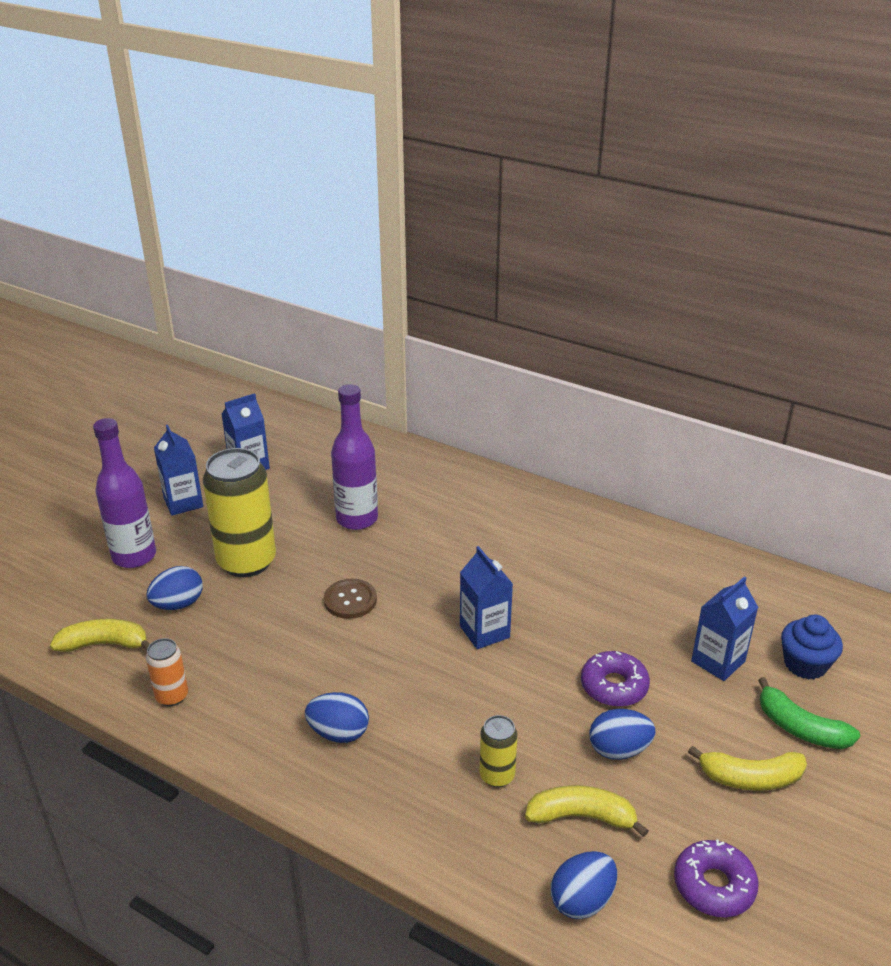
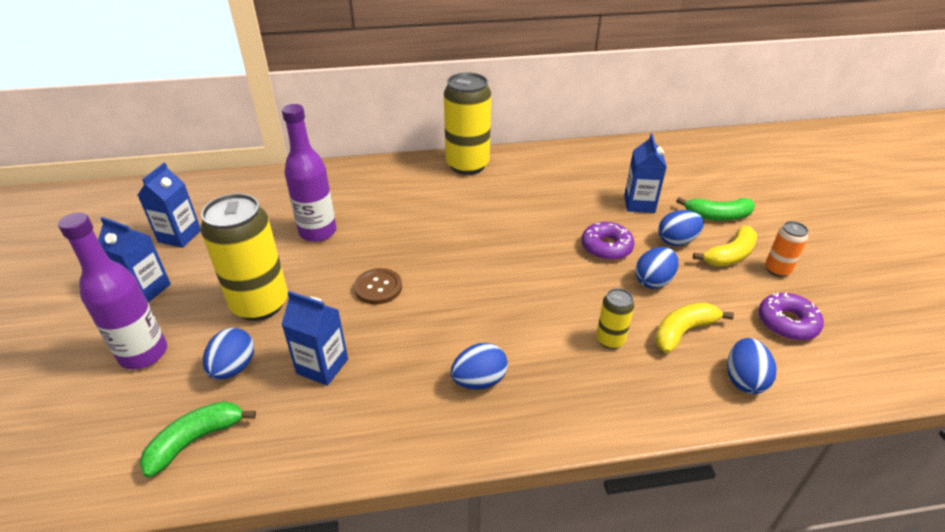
camera: 40 degrees left, 5 degrees up
(104, 644) = (195, 440): yellow banana -> green banana
(172, 696) = (313, 441): orange can -> orange can (777, 270)
(484, 632) = (494, 258): blue carton -> blue carton (322, 366)
(575, 518) = (467, 165): none -> yellow can
(706, 726) = (676, 241): none -> blue egg
(805, 664) = (679, 183): blue cupcake -> none

